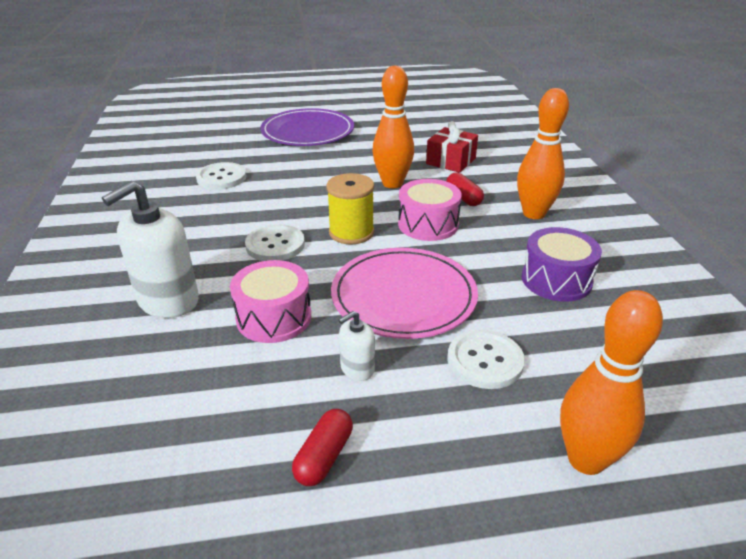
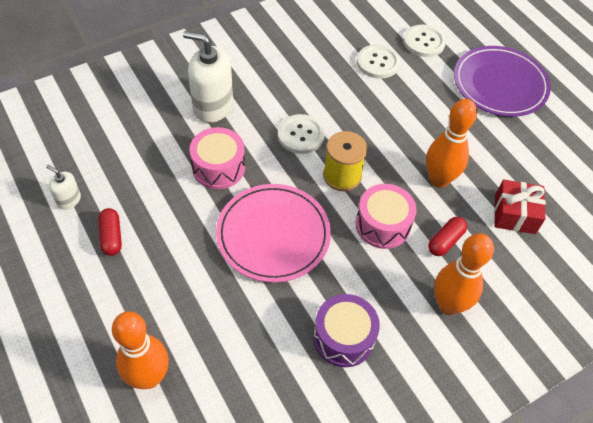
camera: 65 degrees right, 20 degrees up
(324, 456) = (111, 237): red capsule -> red capsule turned 75 degrees clockwise
(357, 368) = (187, 230): white soap dispenser -> white soap dispenser (69, 200)
(485, 361) = (221, 302): white button -> white button (424, 42)

